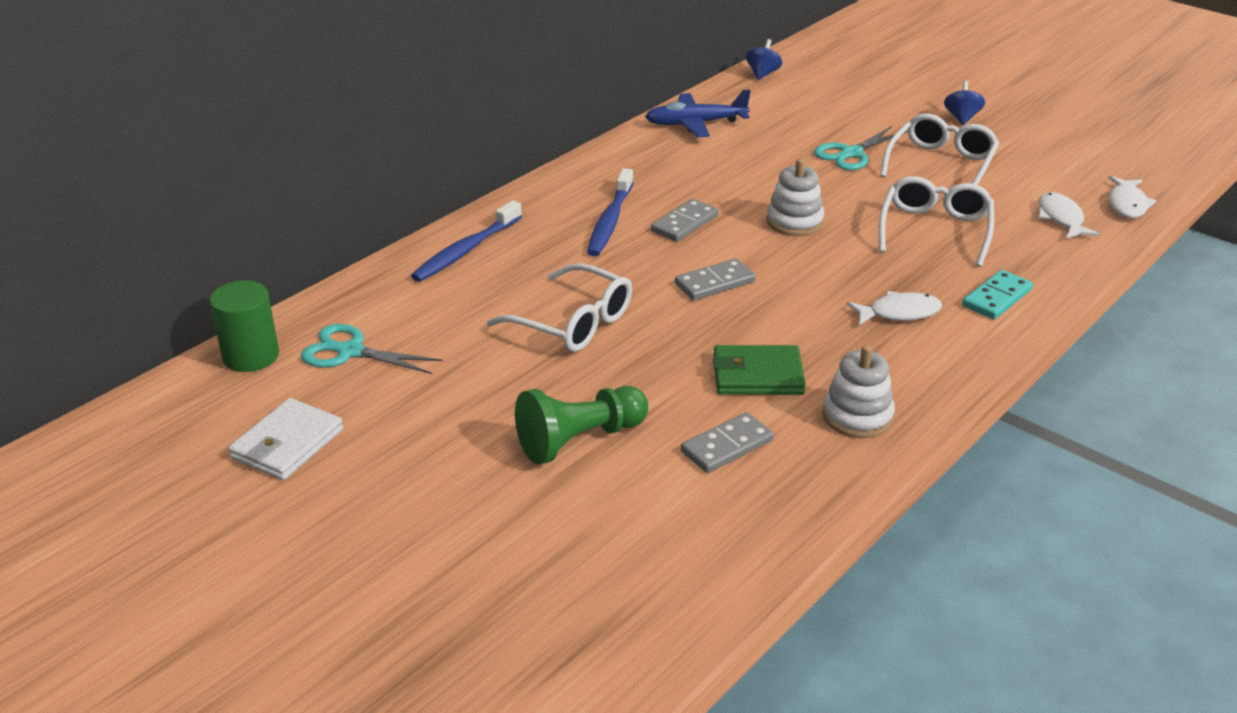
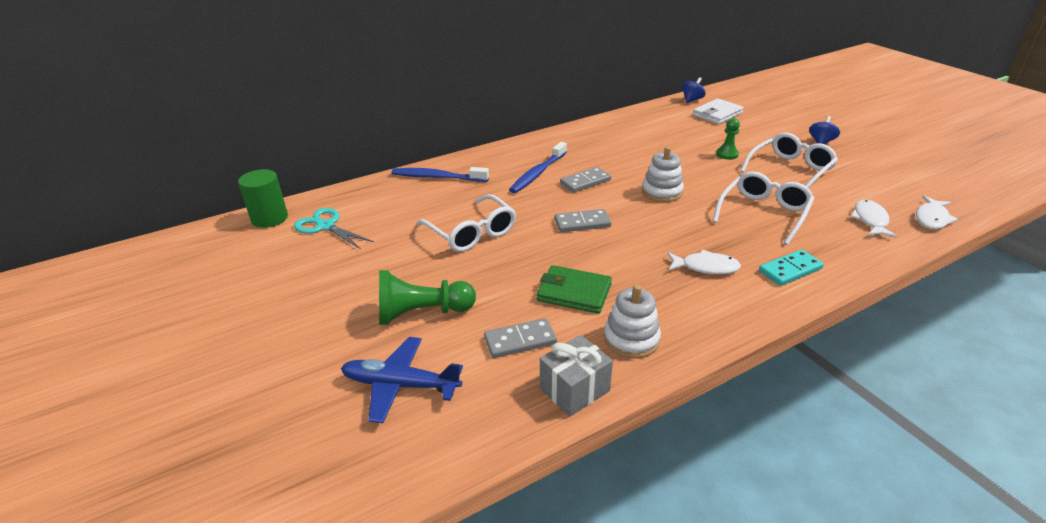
camera: 20 degrees right, 0 degrees up
(287, 444) = (245, 276): white wallet -> white wallet (717, 114)
(466, 250) = (437, 177): blue toothbrush -> blue toothbrush turned 45 degrees clockwise
(696, 124) = (630, 123): blue plane -> blue plane (401, 385)
(824, 486) = (574, 389): none -> grey gift
(851, 153) = (727, 154): turquoise scissors -> green pawn

